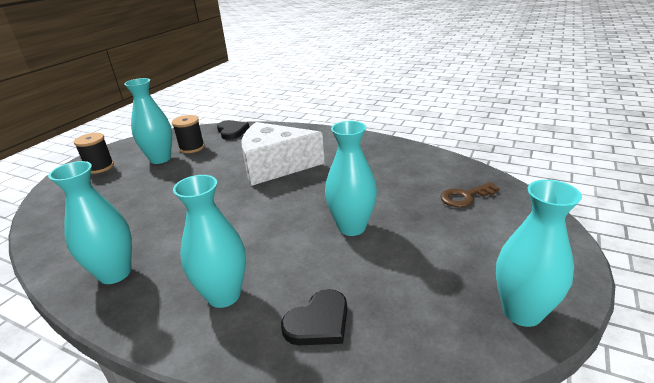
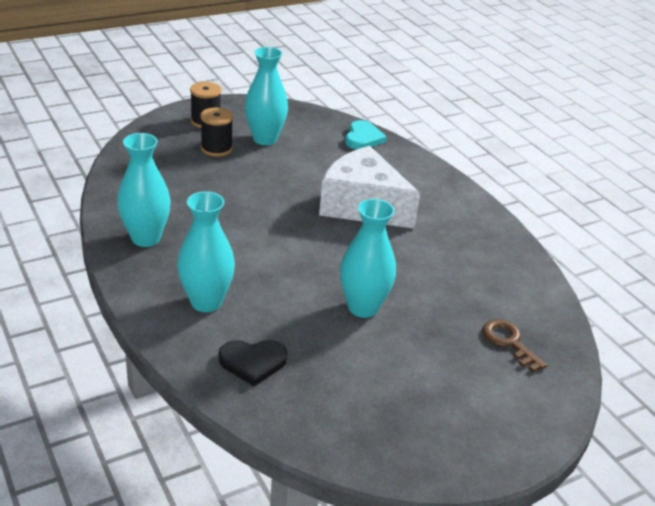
camera: 30 degrees right, 5 degrees up
(192, 148) = (305, 140): black spool -> black spool (216, 148)
(232, 131) = (363, 138): black heart -> turquoise heart
(465, 197) = (509, 342): brown key -> brown key turned 45 degrees clockwise
(522, 312) = (413, 454): turquoise vase -> none

